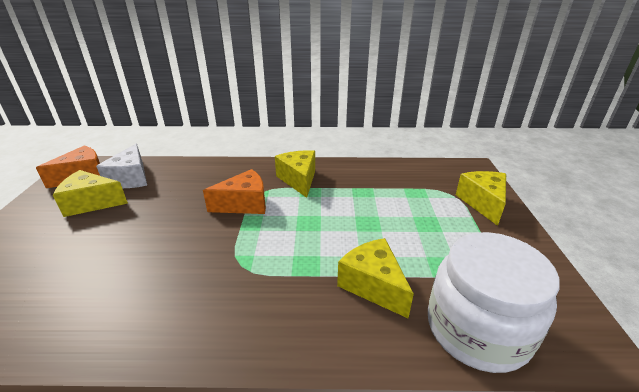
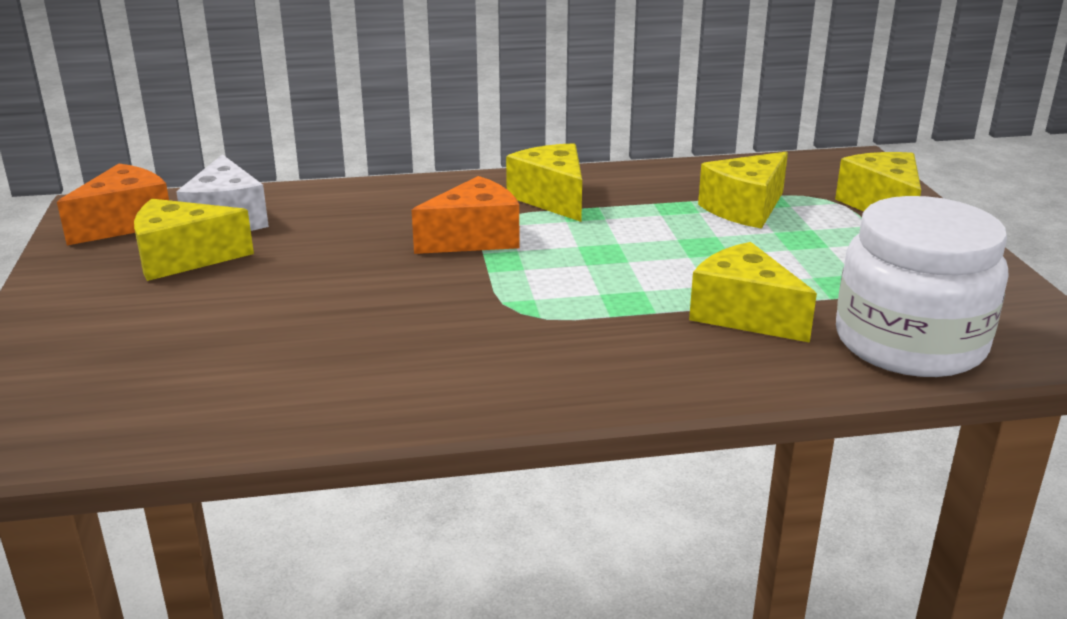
camera: 10 degrees left, 5 degrees down
(401, 197) = (745, 209): none -> yellow cheese

